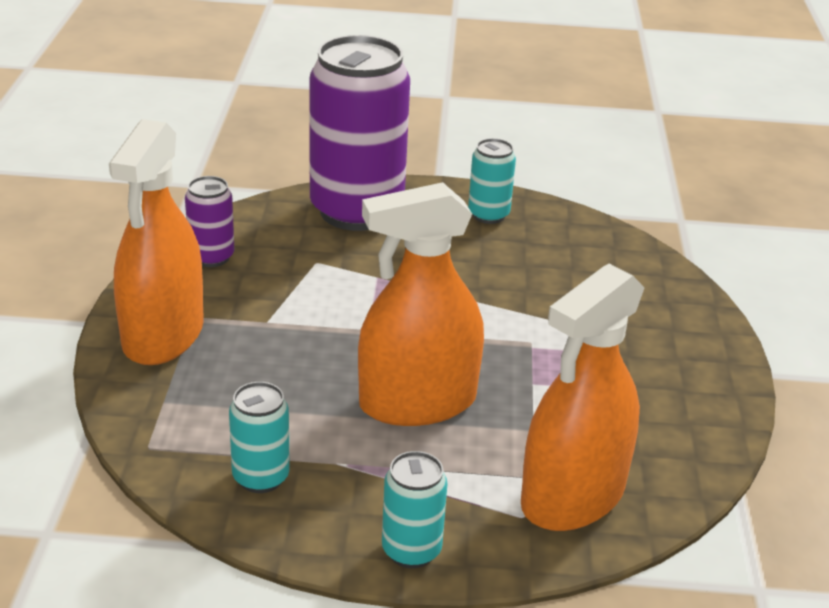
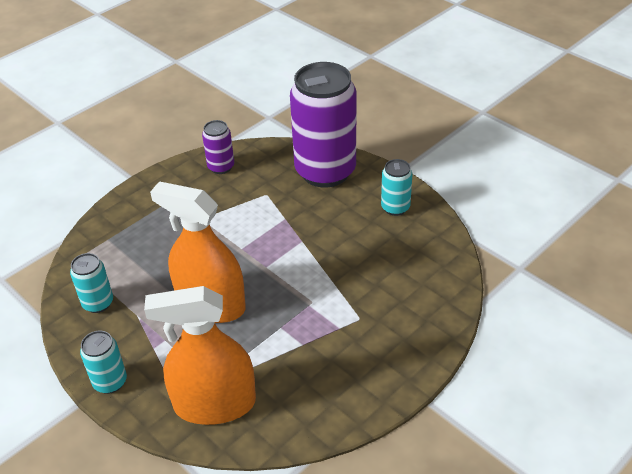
camera: 45 degrees right, 10 degrees up
(163, 335) = (149, 202): orange spray bottle -> none

